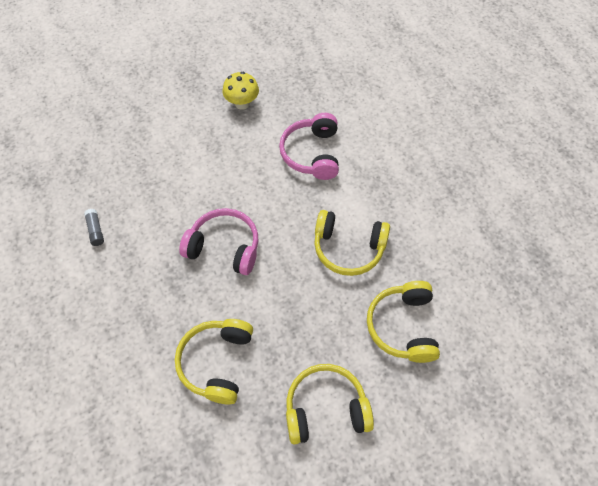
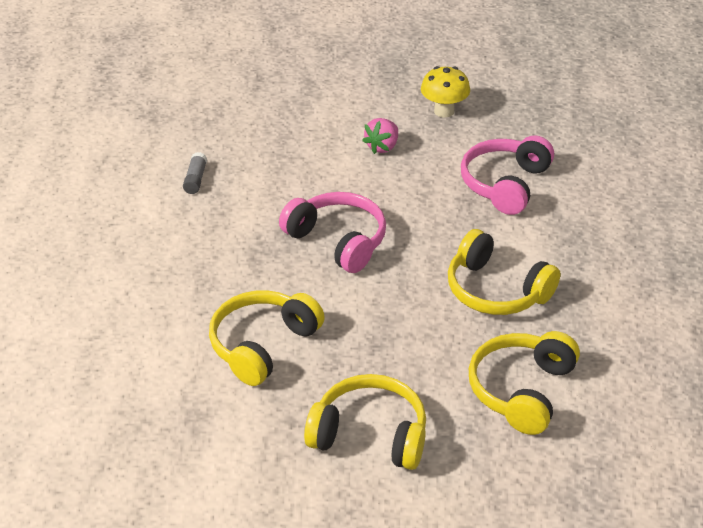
camera: 25 degrees right, 20 degrees down
(215, 150) = (382, 147): none -> pink strawberry

